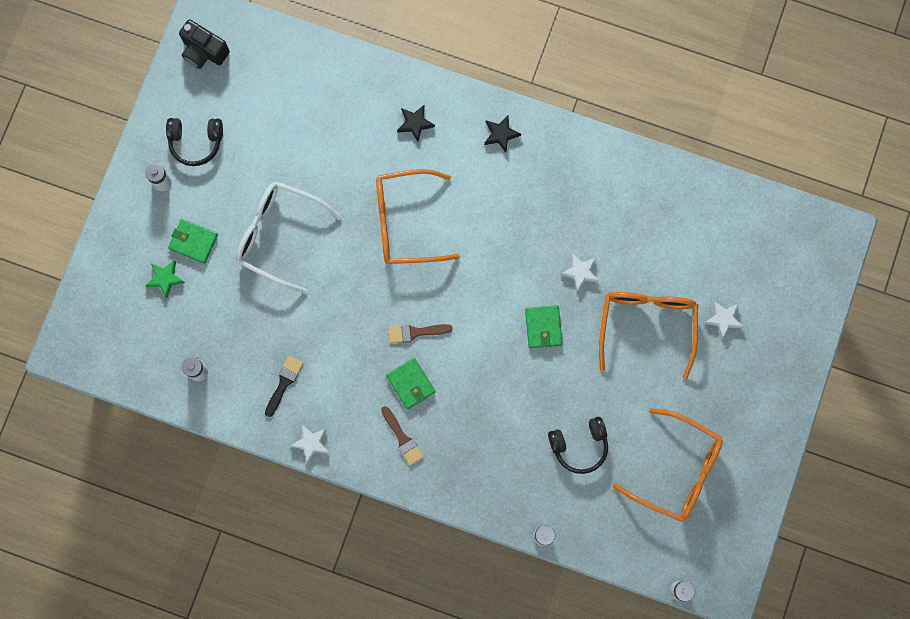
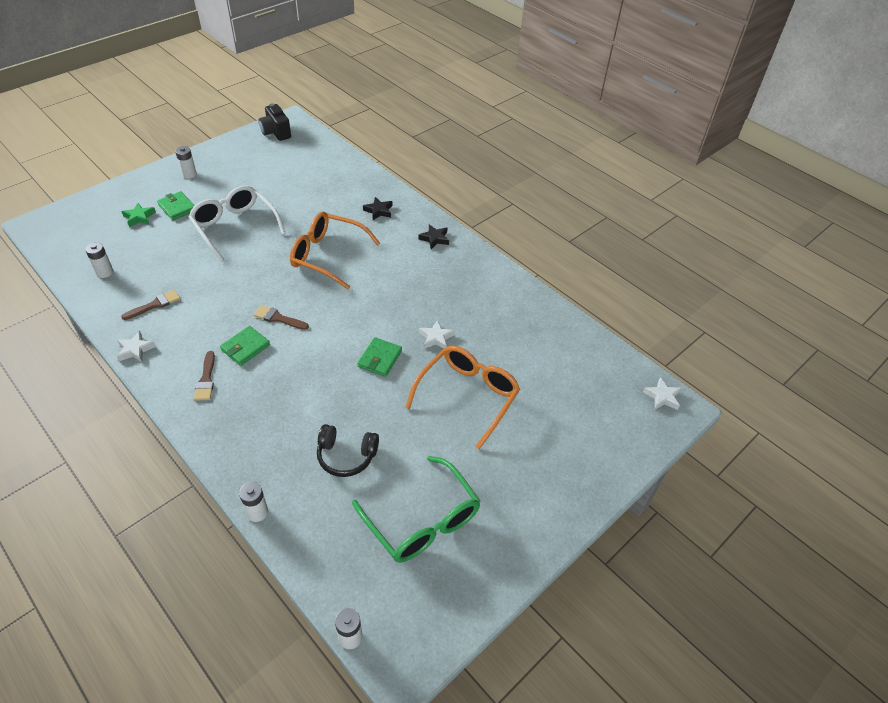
camera: 25 degrees right, 30 degrees down
(196, 142) = (229, 166): black headphones -> none
(284, 383) = (155, 305): black brush -> brown brush
(411, 384) = (245, 347): green wallet -> green wallet turned 45 degrees clockwise
(677, 470) = (423, 521): orange glasses -> green glasses
(723, 319) = (539, 422): white star -> white star (662, 397)

